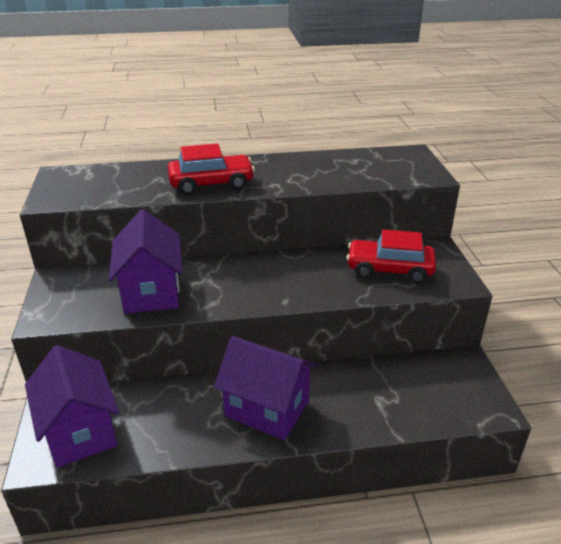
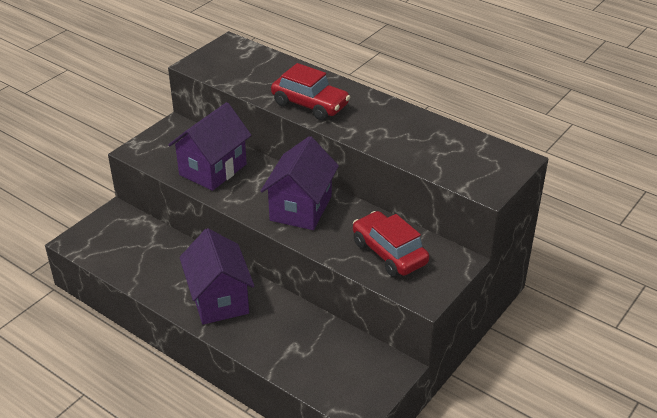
camera: 45 degrees right, 5 degrees up
(80, 431) = (110, 239): purple house -> purple house (301, 208)

